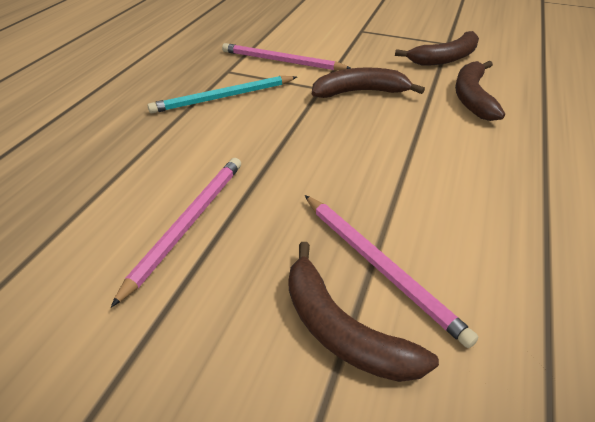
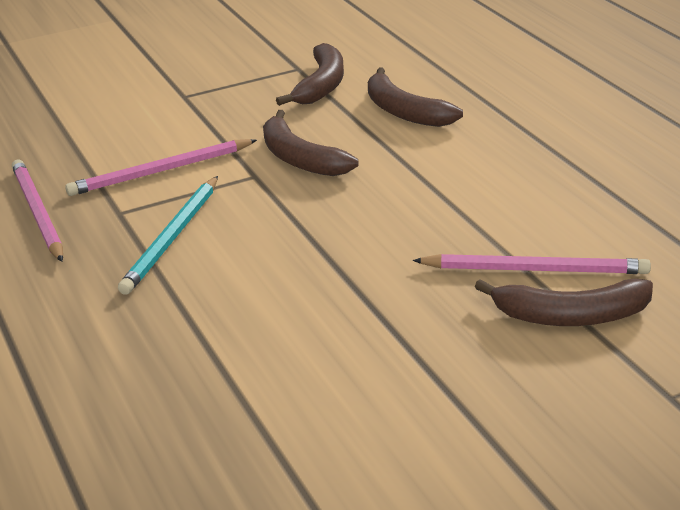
camera: 45 degrees left, 10 degrees down
(188, 224) = (355, 340): pink pencil -> pink pencil (38, 213)
(360, 92) = (300, 159): brown banana -> brown banana turned 75 degrees counterclockwise

